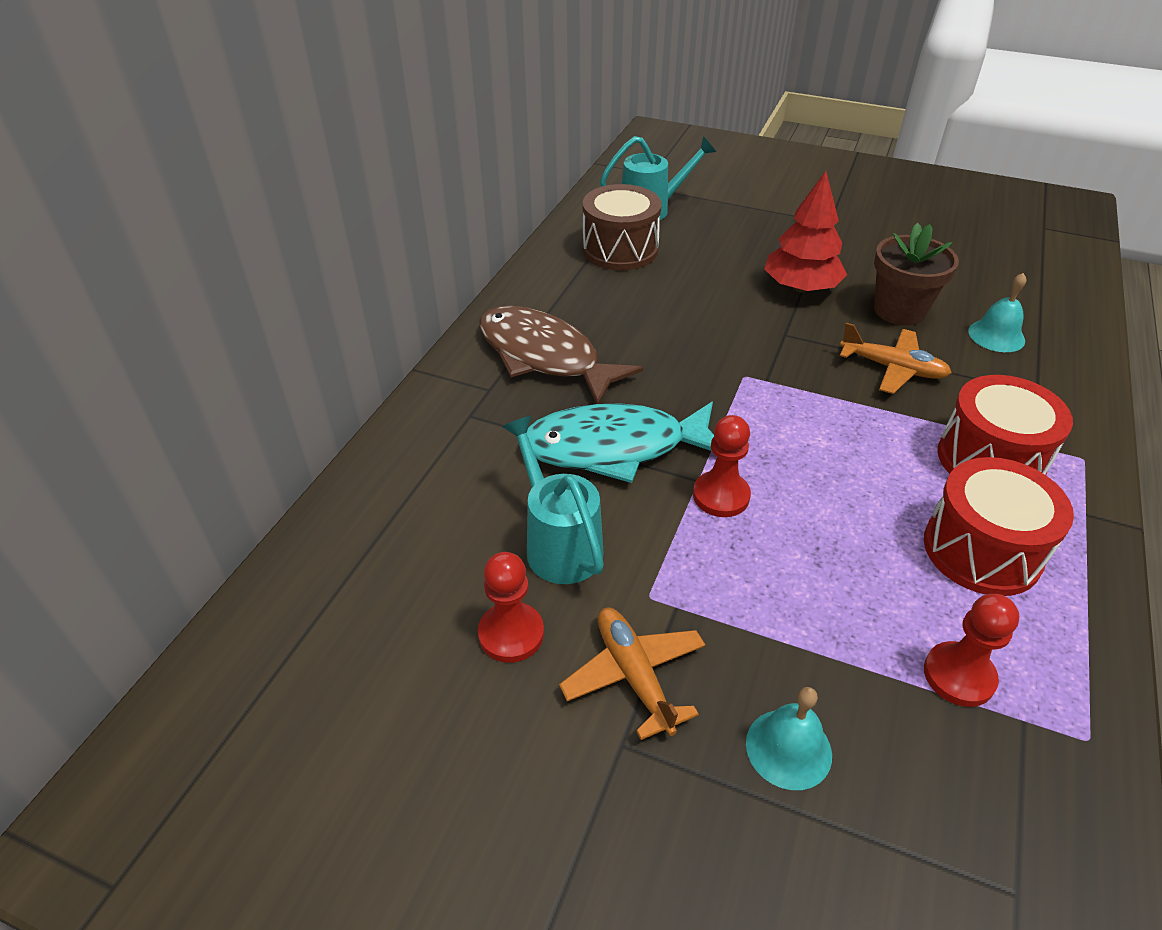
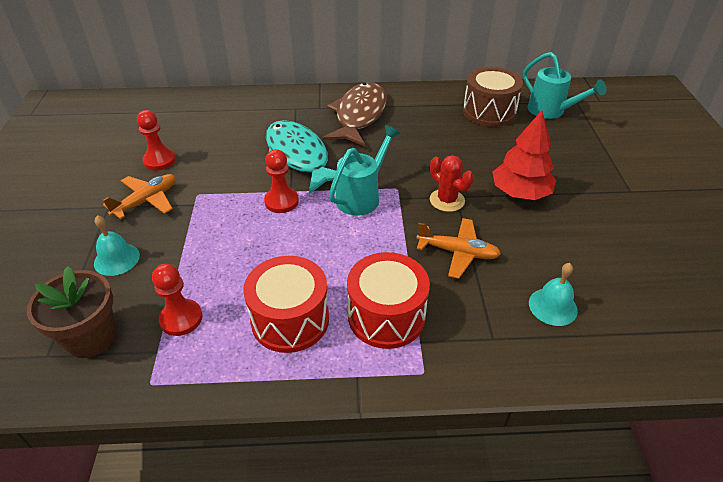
camera: 65 degrees right, 0 degrees up
(558, 543) = (220, 158): turquoise watering can -> turquoise watering can (362, 197)
(790, 344) = (447, 200): none -> red cactus
(892, 368) = (458, 252): orange plane -> orange plane turned 75 degrees counterclockwise
(899, 311) = (537, 246): brown flower pot -> brown flower pot (91, 337)

